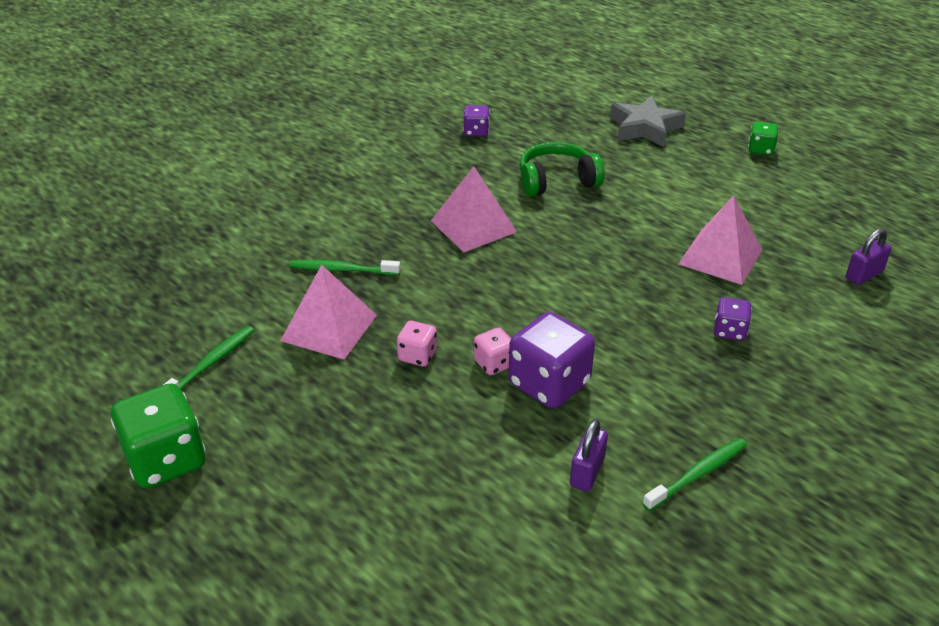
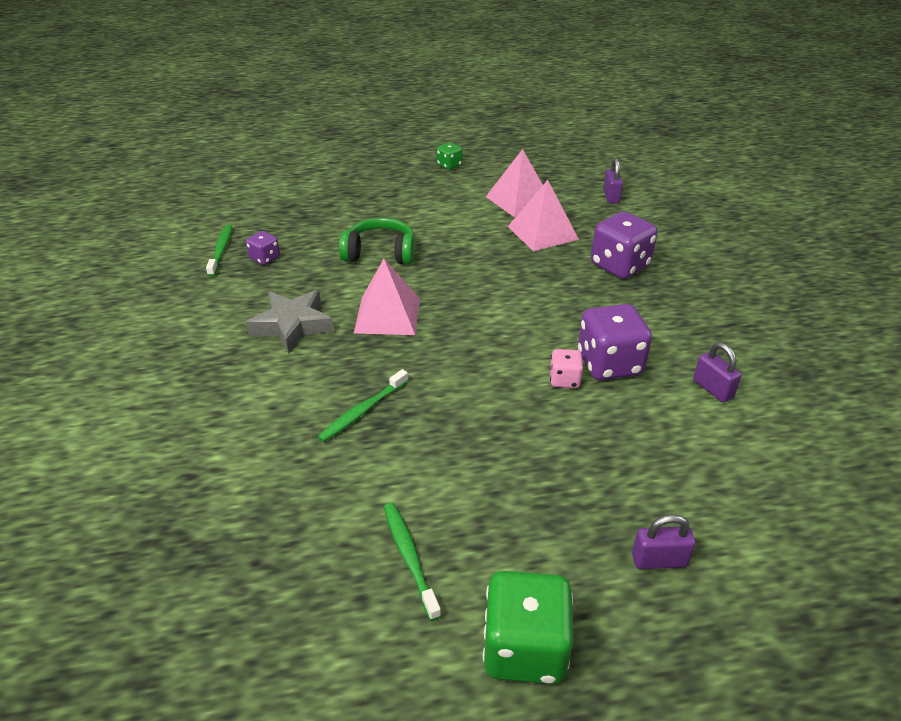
camera: 55 degrees left, 0 degrees up
(311, 508) = (659, 560): none -> purple padlock
(329, 327) = (435, 452): pink pyramid -> pink pyramid (519, 200)
(417, 356) = (520, 416): pink dice -> none
(557, 181) = (380, 253): green headphones -> green headphones turned 75 degrees clockwise
(645, 128) = (366, 190): grey star -> grey star (292, 325)
(697, 474) = (744, 343): green toothbrush -> green toothbrush (221, 250)
(729, 331) = (619, 266): purple dice -> purple dice, size x1.92

